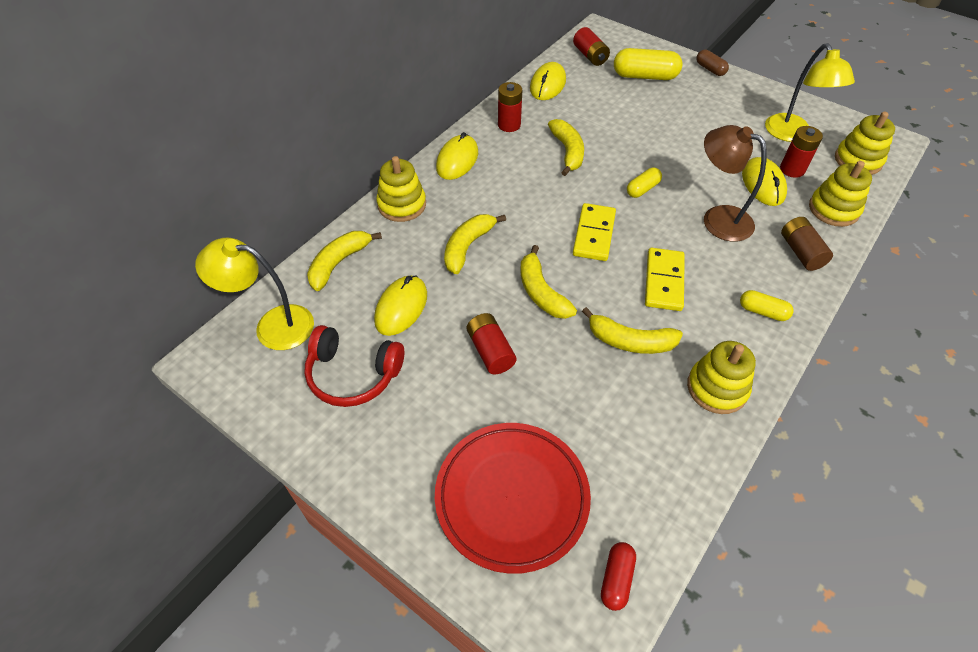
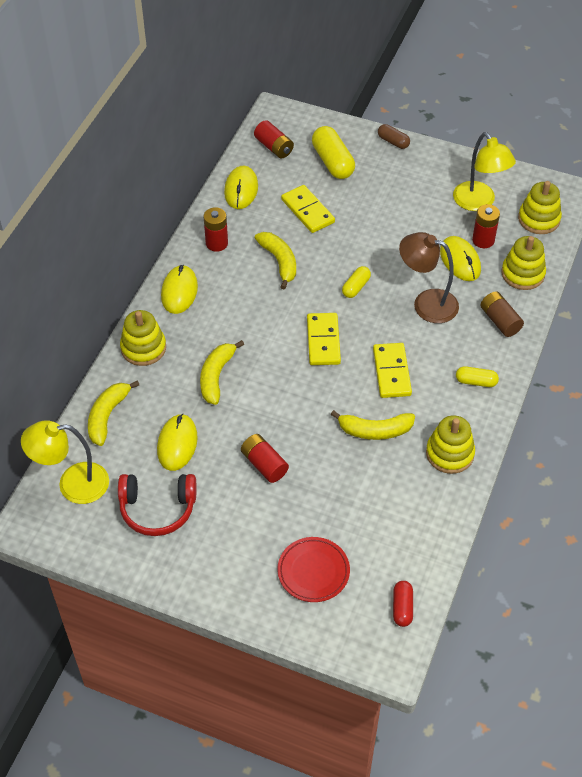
camera: 15 degrees left, 0 degrees up
(512, 497) = (313, 571): red plate -> red plate, size x0.61
(541, 292) = (292, 404): yellow banana -> none
(609, 113) = (308, 211): none -> yellow domino
(645, 76) = (332, 162): yellow capsule -> yellow capsule turned 75 degrees clockwise

